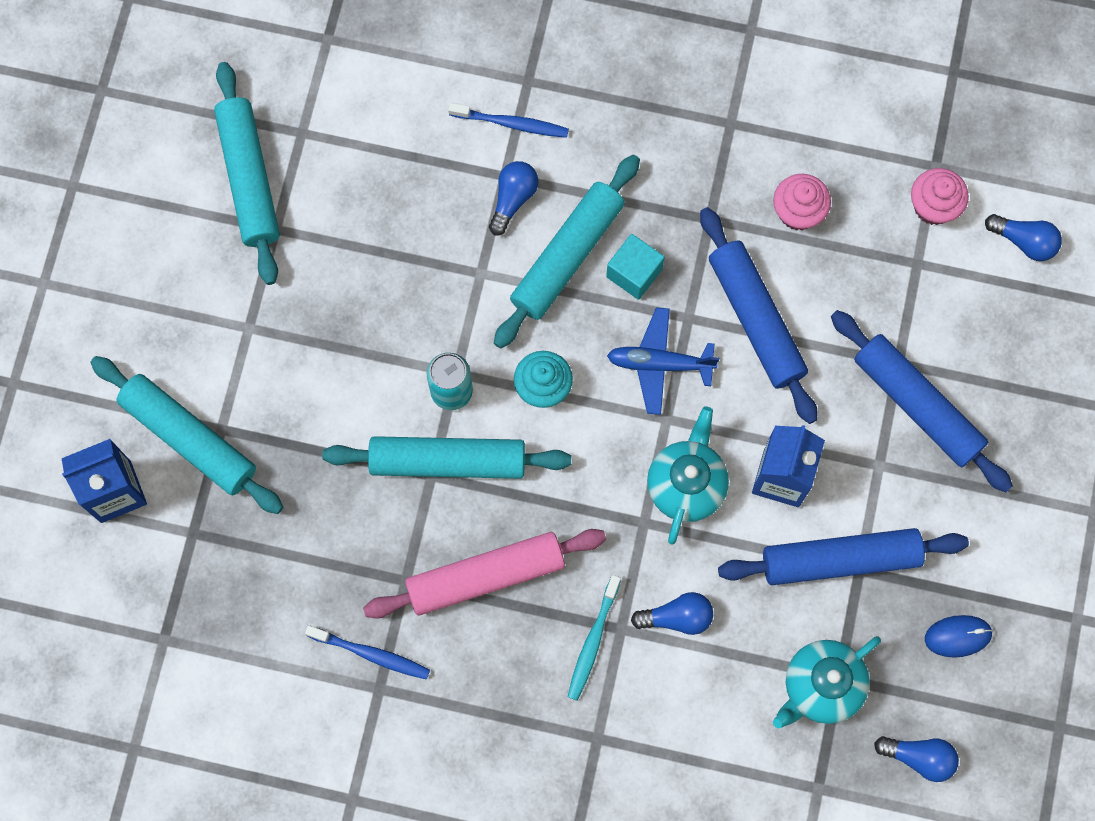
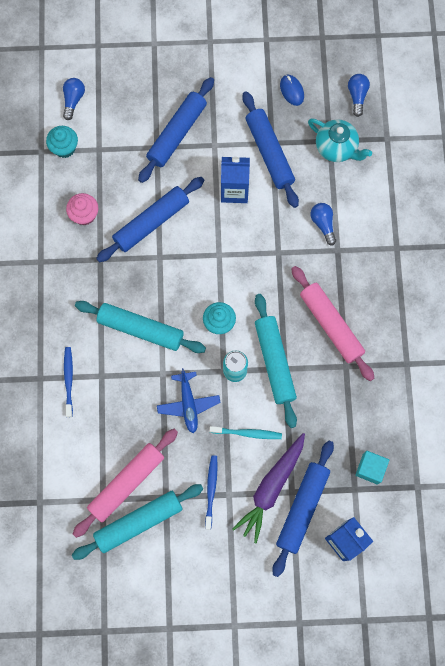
camera: 105 degrees left, 0 degrees up
(189, 438) = (302, 508): turquoise rolling pin -> blue rolling pin
(238, 398) = (271, 488): none -> purple carrot
(316, 174) = (126, 483): none -> pink rolling pin
(371, 654) = (390, 373): blue toothbrush -> blue toothbrush (211, 490)
(513, 199) = (114, 367): blue light bulb -> none
(592, 641) = (348, 262): turquoise toothbrush -> turquoise toothbrush (247, 433)
(634, 273) = (141, 291): turquoise cube -> turquoise cube (370, 469)
(659, 364) = (189, 265): blue plane -> blue plane (188, 404)
(686, 484) = (252, 236): turquoise teapot -> none
(933, 206) = (64, 148): pink cupcake -> turquoise cupcake

